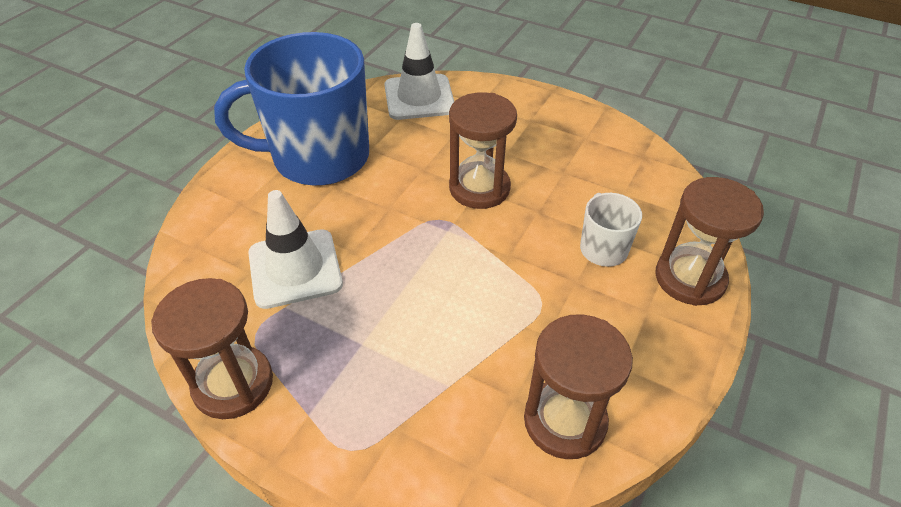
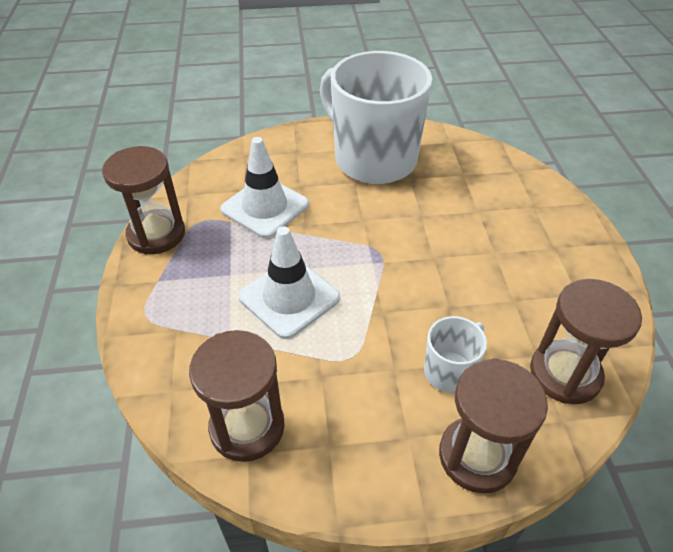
camera: 55 degrees right, 0 degrees up
(318, 158) = (373, 159): blue mug -> white mug
(419, 97) = (497, 170): white traffic cone -> white traffic cone (289, 297)
(479, 188) = (436, 257): brown hourglass -> brown hourglass (565, 374)

